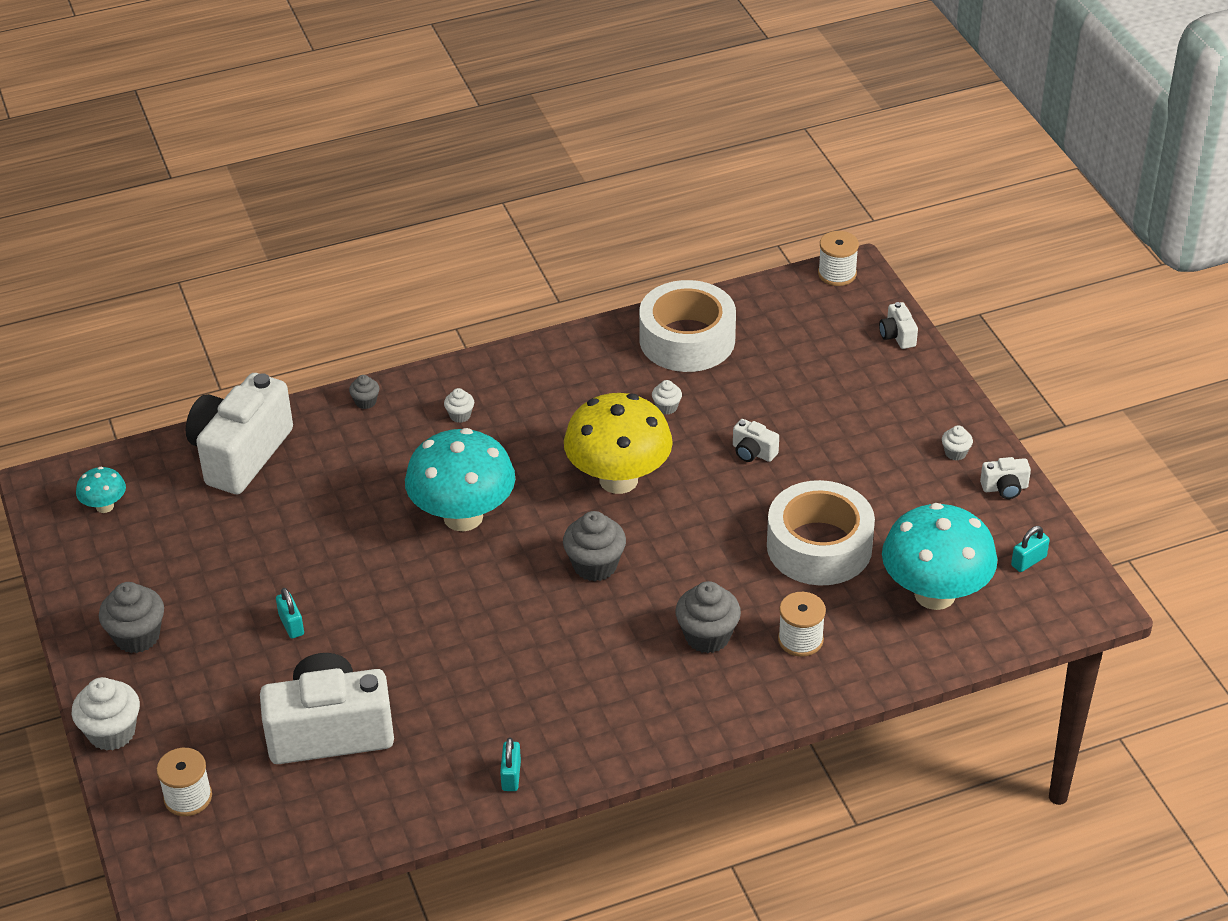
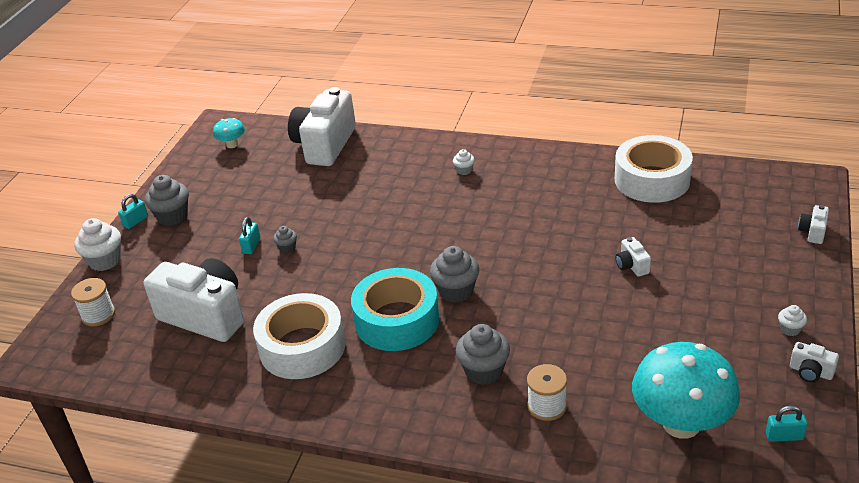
camera: 40 degrees right, 5 degrees down
(240, 454) = (325, 145): white camera -> white camera turned 45 degrees counterclockwise
(365, 402) = (419, 143): grey cupcake -> grey cupcake (287, 248)
(463, 517) = (407, 227): turquoise mushroom -> none
(511, 776) = (272, 397): turquoise padlock -> turquoise padlock (136, 221)
(562, 628) = (397, 320): none -> turquoise tape
(618, 480) = (523, 245): yellow mushroom -> none
(666, 407) = (598, 215): white cupcake -> none
(819, 546) = (621, 348): white tape -> white tape (302, 347)
(837, 274) = (800, 177): white spool -> none

